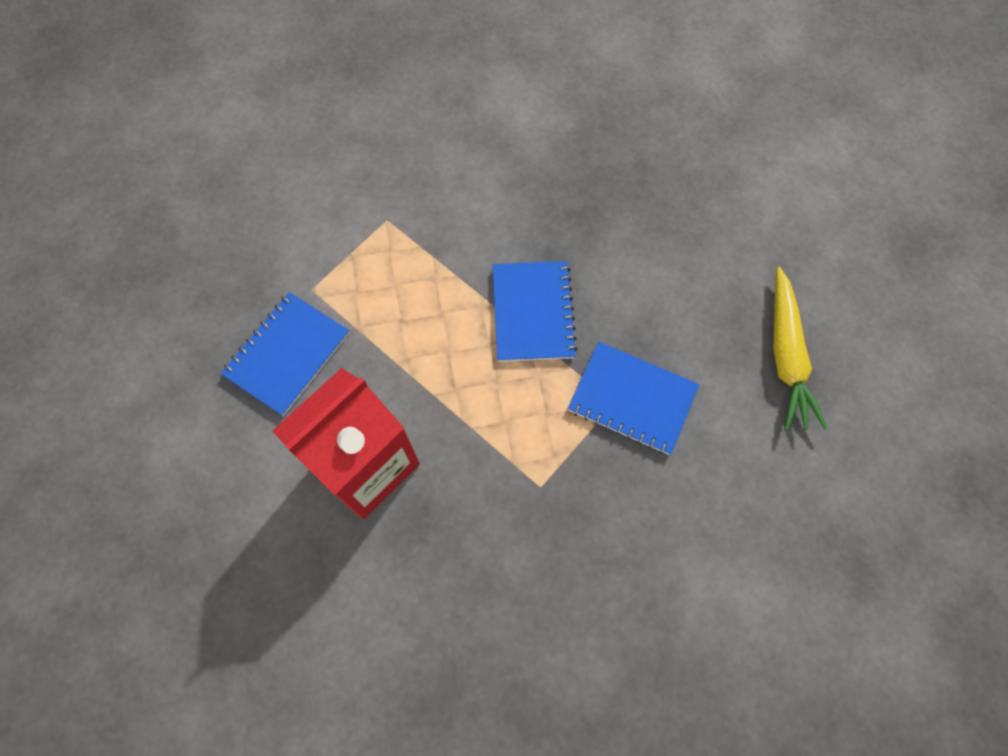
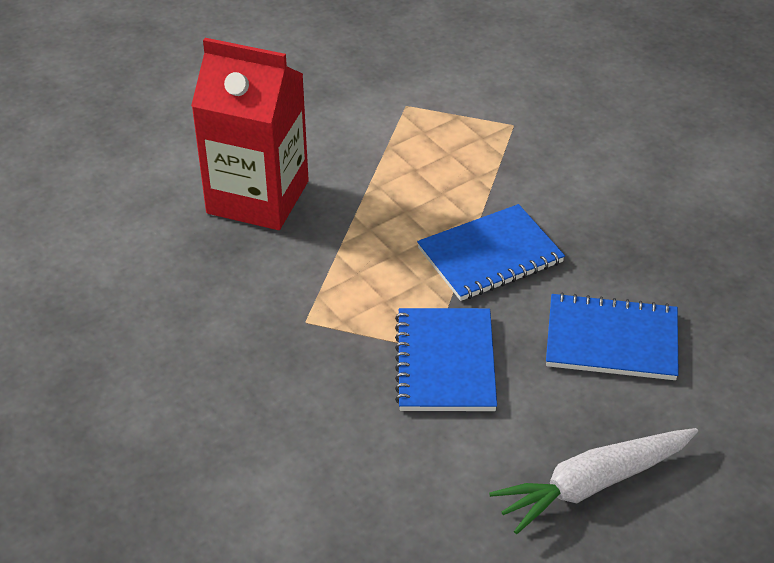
camera: 65 degrees right, 25 degrees down
(287, 354) = (333, 114): blue notebook -> blue notebook (611, 340)
(786, 356) = (592, 484): yellow carrot -> white carrot

